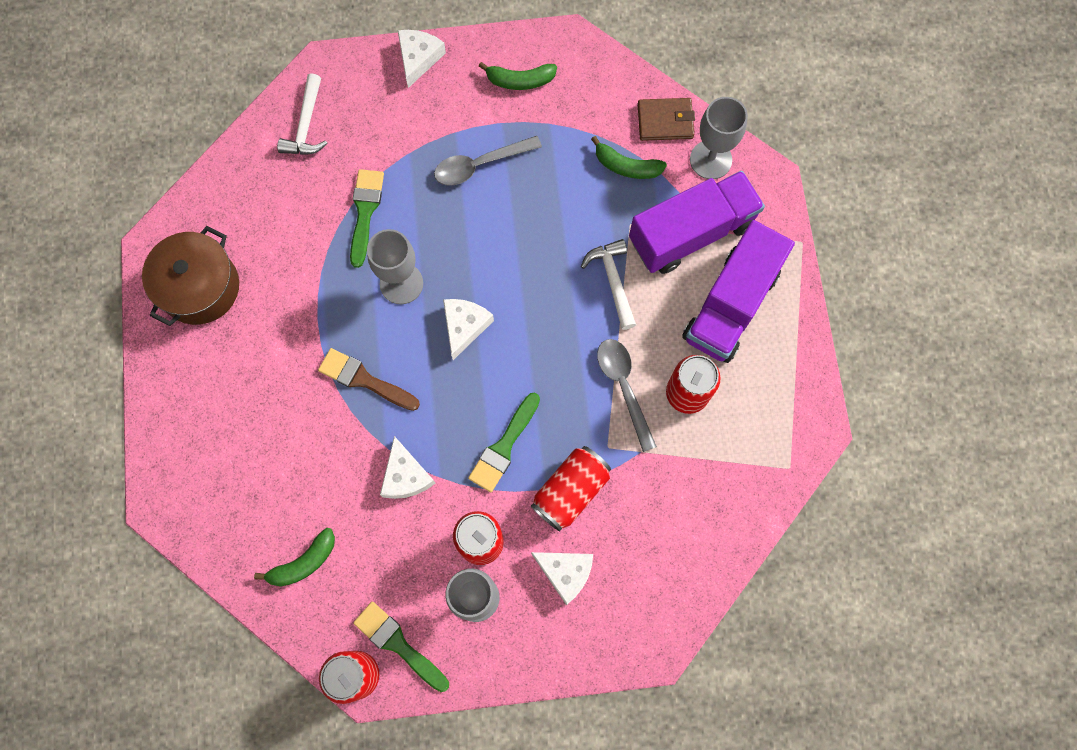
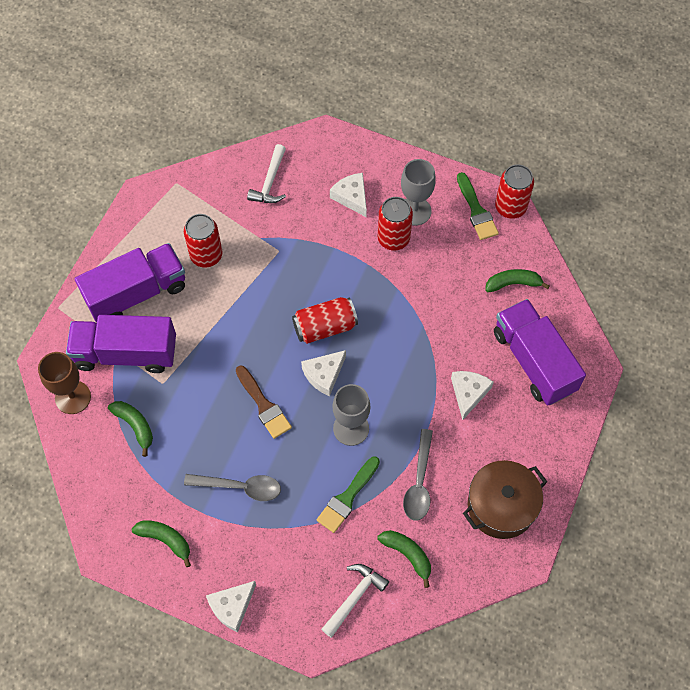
camera: 150 degrees left, 10 degrees down
(234, 472) = (534, 361): none -> purple truck
(274, 190) = (407, 555): none -> green banana
(364, 380) = (414, 375): brown brush -> brown brush (264, 405)
(405, 475) = (419, 301): white cheese -> white cheese (468, 393)
(504, 446) = (345, 285): green brush -> none
(570, 491) = (319, 238): red can -> red can (325, 327)
(613, 281) = (203, 350): white hammer -> white hammer (270, 182)
(623, 387) = (244, 280): grey spoon -> grey spoon (419, 483)
(665, 121) = (82, 444): brown wallet -> none
(710, 160) = (73, 397): grey goblet -> brown goblet

